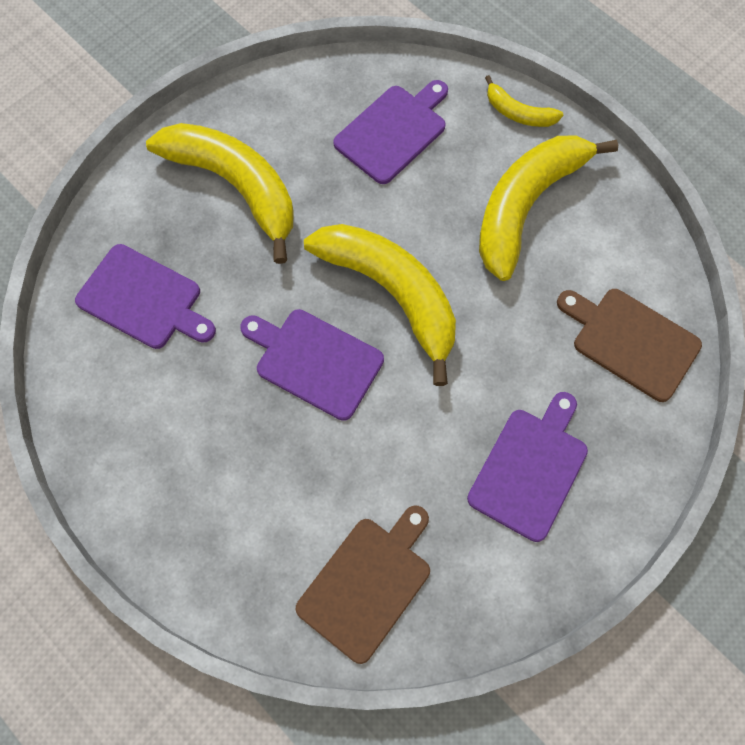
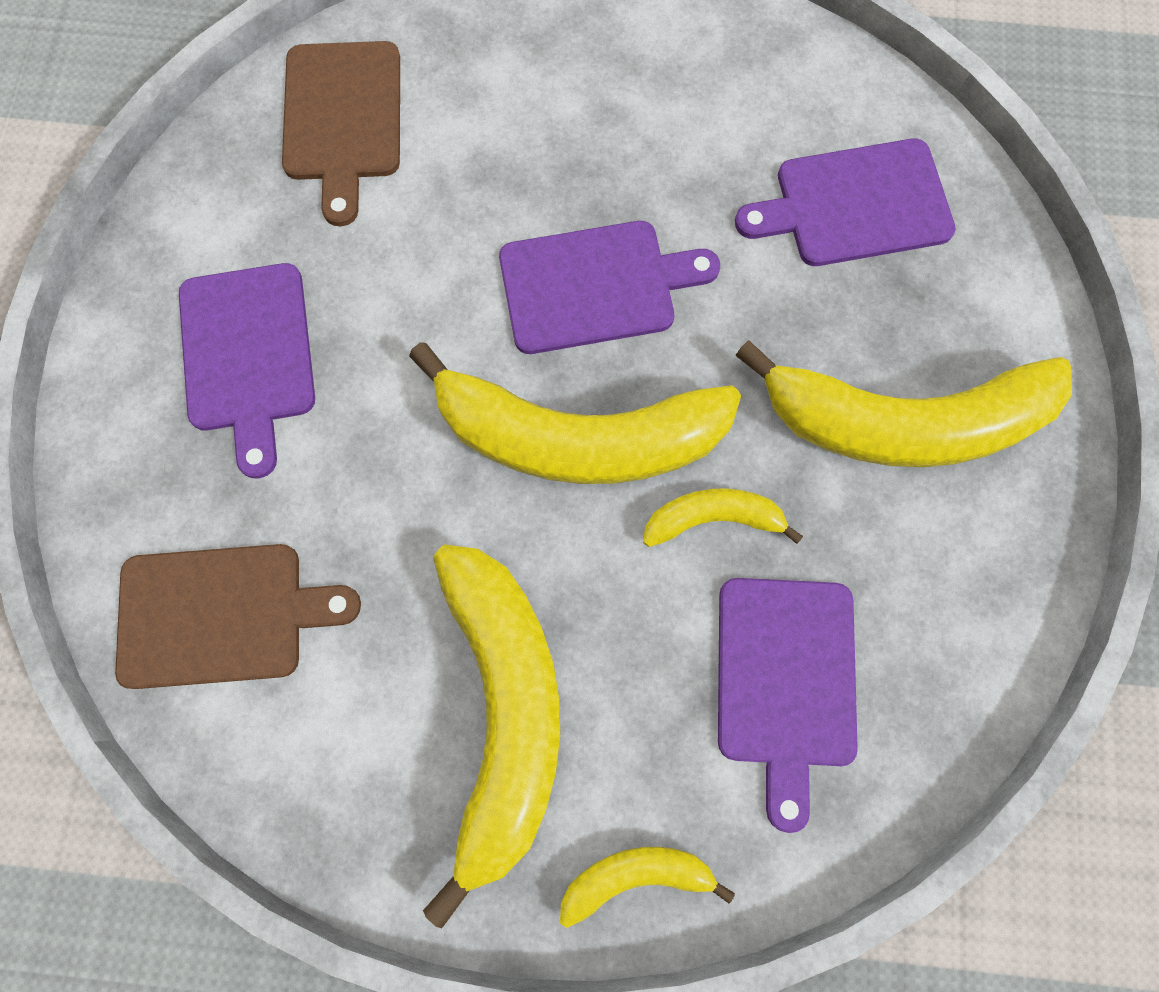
camera: 140 degrees right, 5 degrees up
(362, 212) = (714, 518): none -> yellow banana

